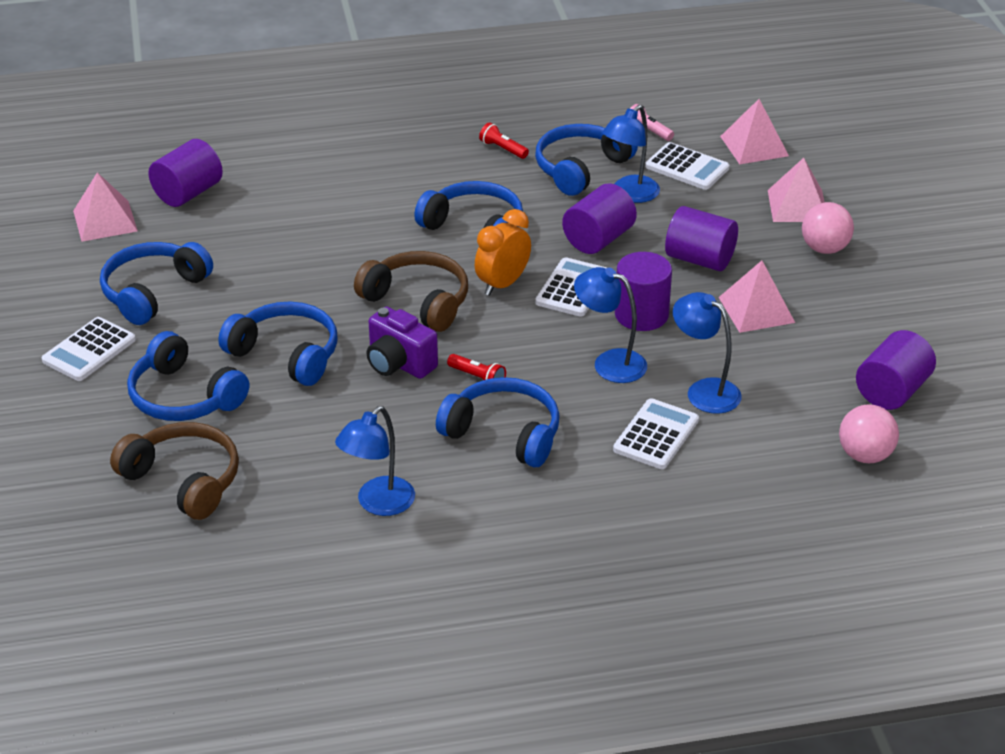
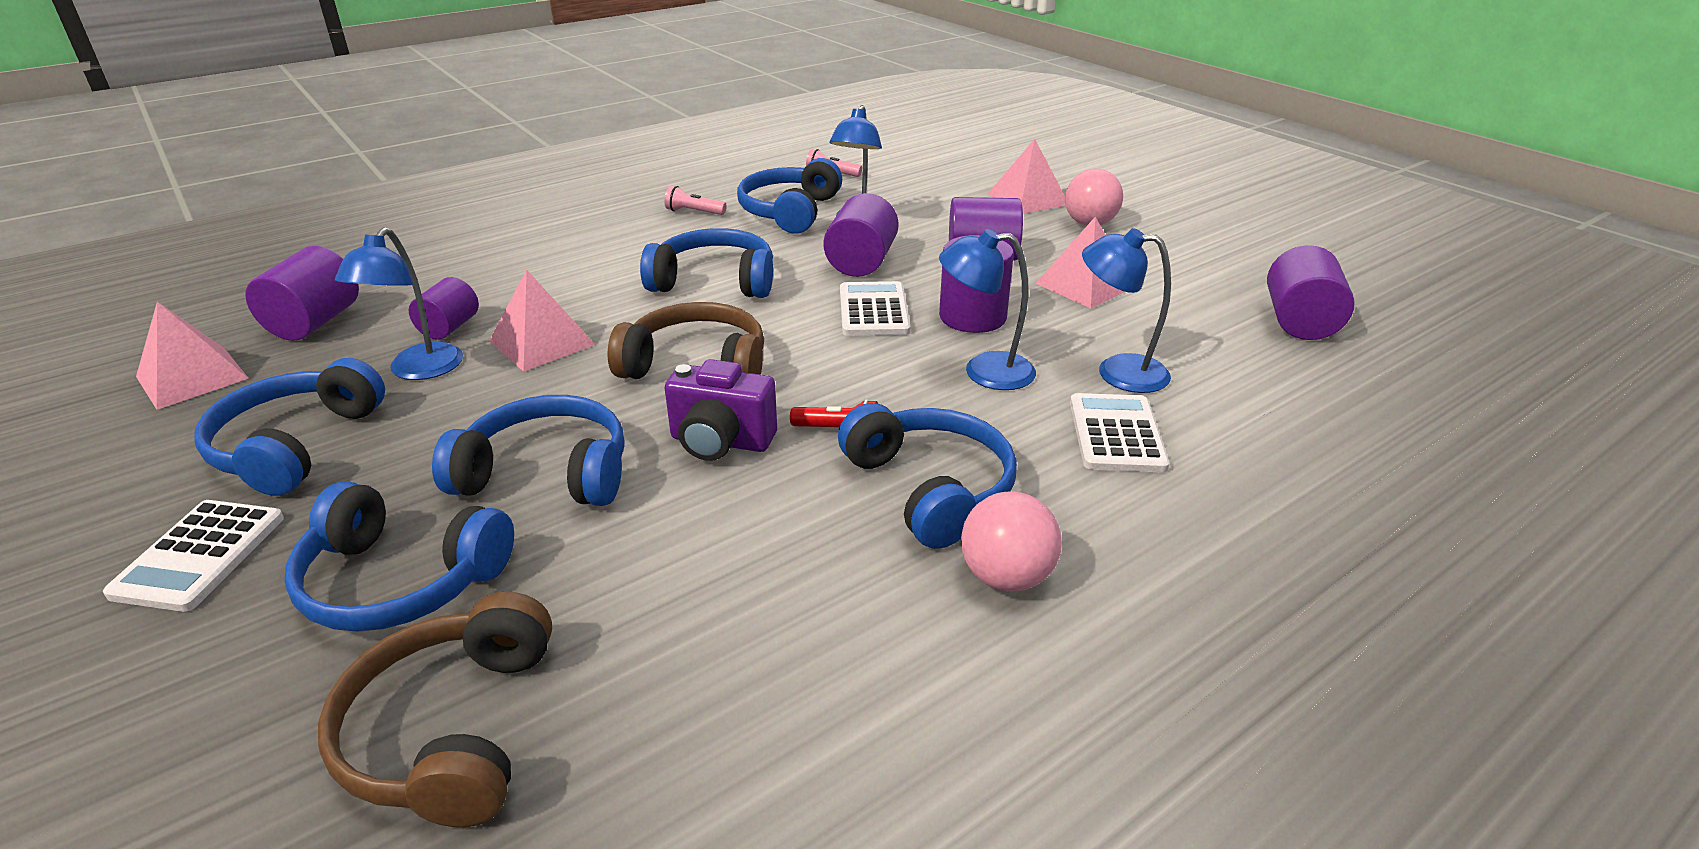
camera: 25 degrees left, 5 degrees down
(183, 480) = (452, 730): brown headphones -> brown headphones turned 105 degrees counterclockwise
(272, 222) = (449, 327): none -> purple cylinder
(378, 504) = (825, 653): blue lamp -> blue lamp (418, 370)
(502, 149) = (694, 212): red flashlight -> pink flashlight
(502, 284) = (789, 325): orange clock -> none
(504, 434) = (930, 488): blue headphones -> blue headphones turned 60 degrees clockwise
(687, 167) = (895, 192): white calculator -> none
(754, 146) = (940, 167): pink pyramid -> pink pyramid (541, 342)
(865, 455) = (1356, 389): pink ball -> pink ball (1006, 577)

